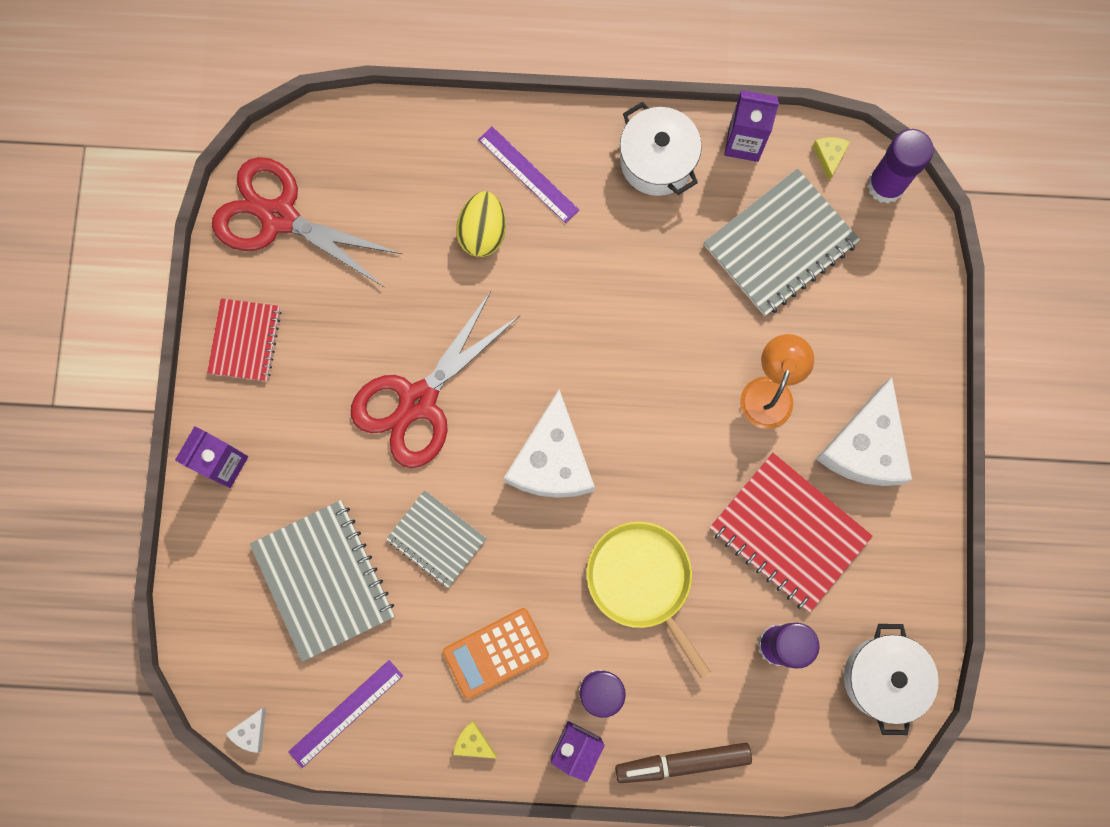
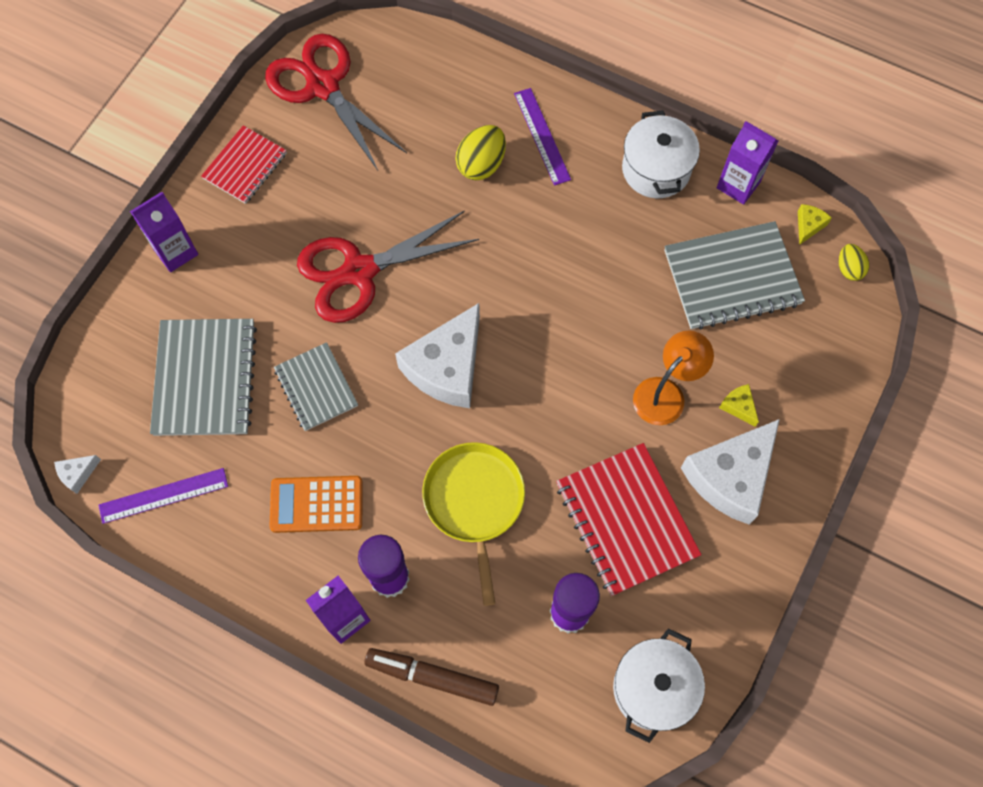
camera: 25 degrees right, 10 degrees down
(473, 742) = (257, 571): yellow cheese -> yellow cheese (738, 406)
(885, 185) = (849, 269): purple glue stick -> yellow egg

